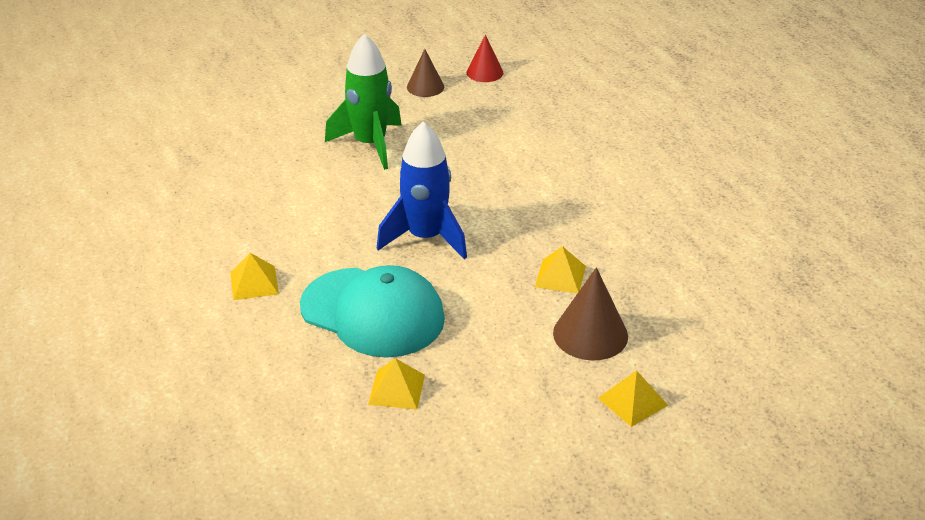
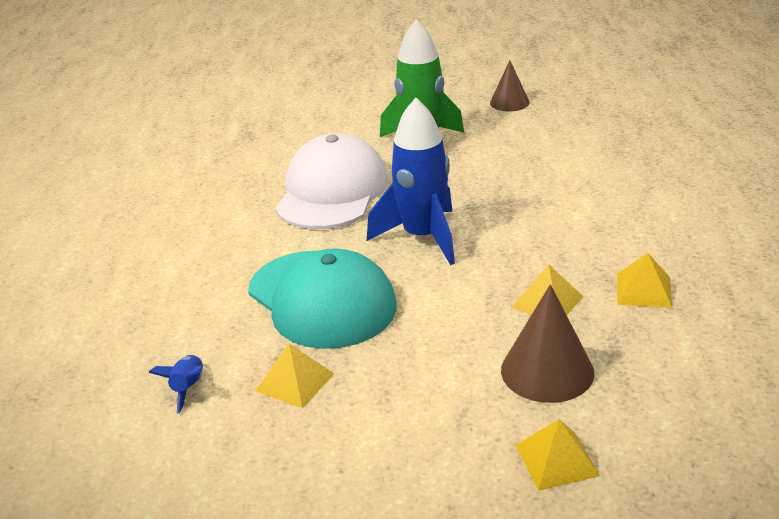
camera: 25 degrees right, 5 degrees down
(254, 283) = (228, 249): yellow pyramid -> yellow pyramid (644, 290)
(308, 416) = (188, 388): none -> blue rocket
(315, 207) = (332, 191): none -> white cap
(484, 72) = (578, 97): red cone -> none

